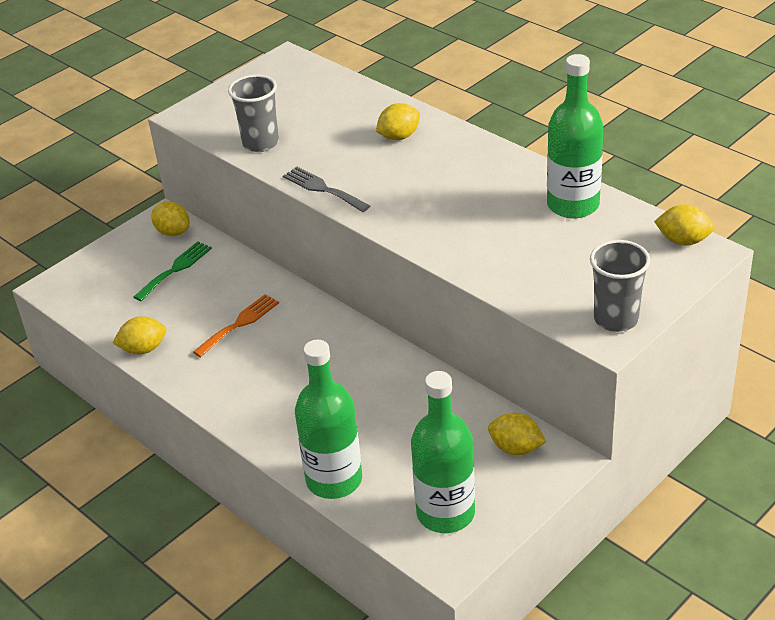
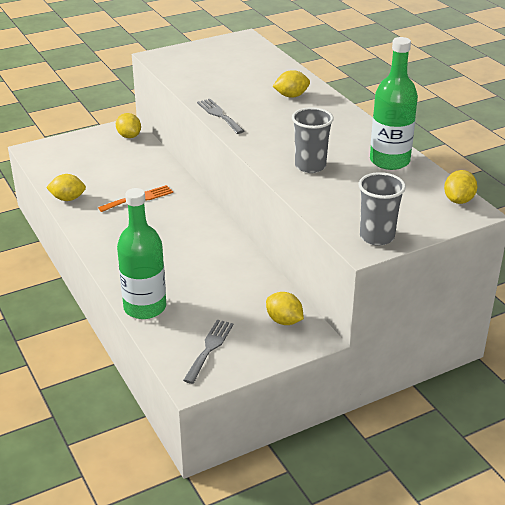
camera: 15 degrees right, 5 degrees down
(175, 269) = (117, 157): green fork -> none
(260, 143) = (195, 81): grey cup -> grey cup (310, 166)
(445, 513) = (209, 348): green bottle -> grey fork
(683, 241) = (458, 200): yellow lemon -> yellow lemon turned 75 degrees clockwise

